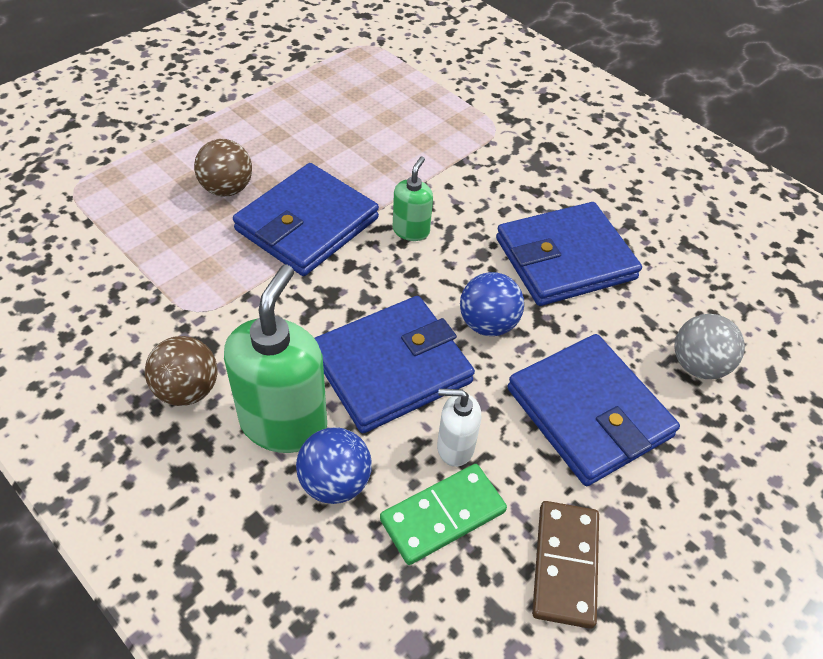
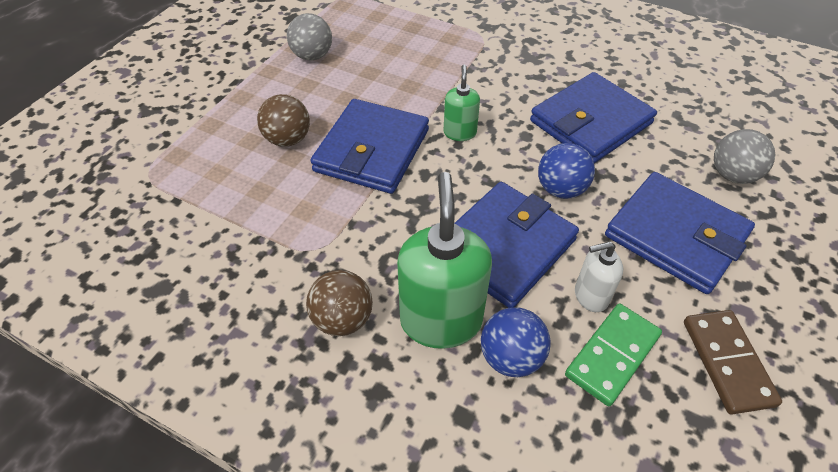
camera: 15 degrees left, 0 degrees up
(298, 104) = (312, 56): none -> grey ball

